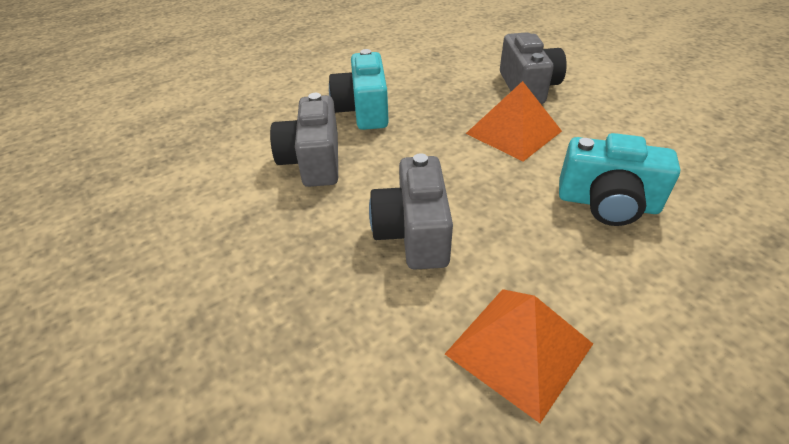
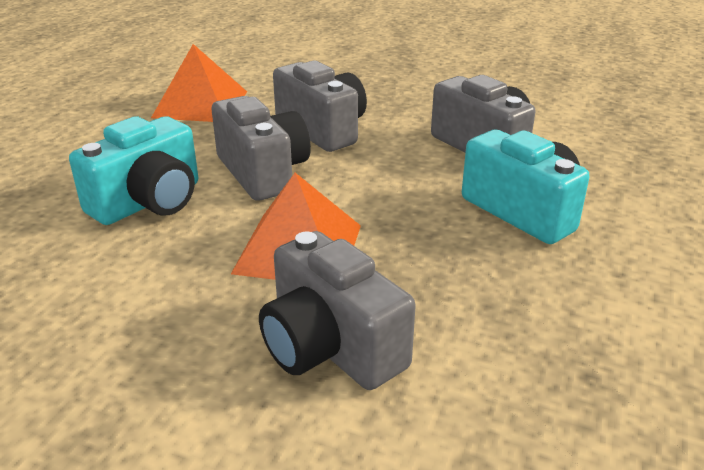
camera: 145 degrees right, 10 degrees down
(502, 200) = (263, 172): none -> grey camera
(607, 203) = (149, 202): turquoise camera -> turquoise camera turned 150 degrees clockwise

